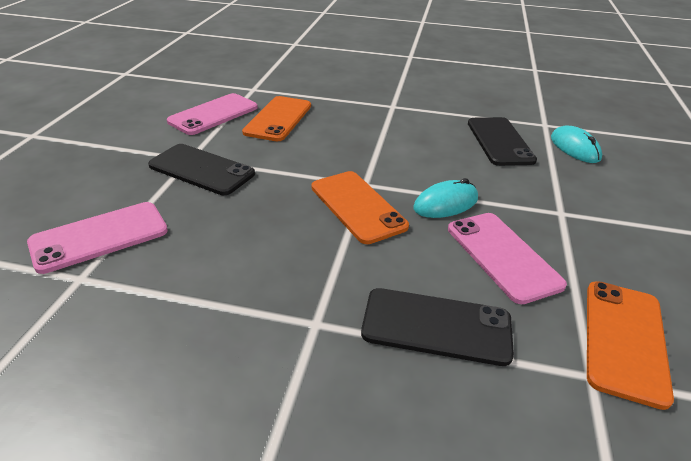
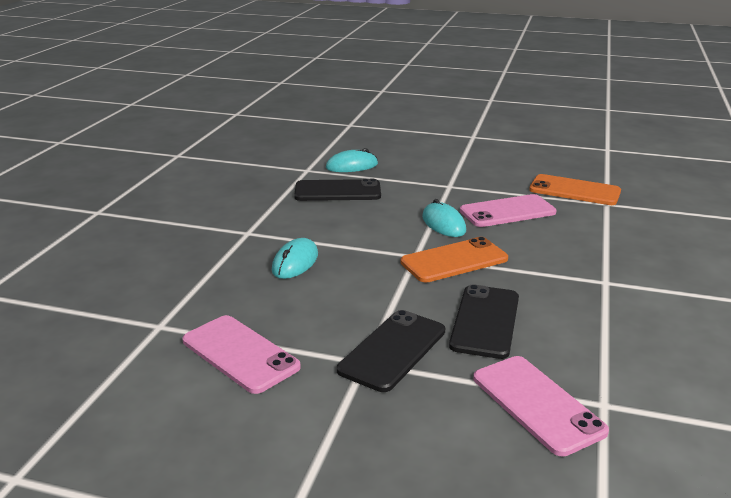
camera: 85 degrees left, 10 degrees down
(278, 119) = (265, 303): orange phone -> none
(343, 127) = (295, 262): none -> turquoise mouse
(436, 326) = (588, 240): black phone -> black phone (485, 321)

